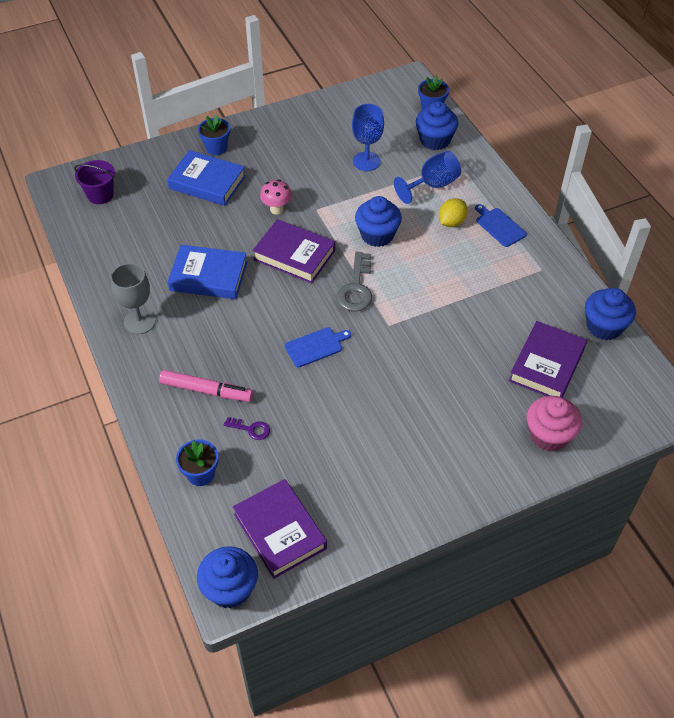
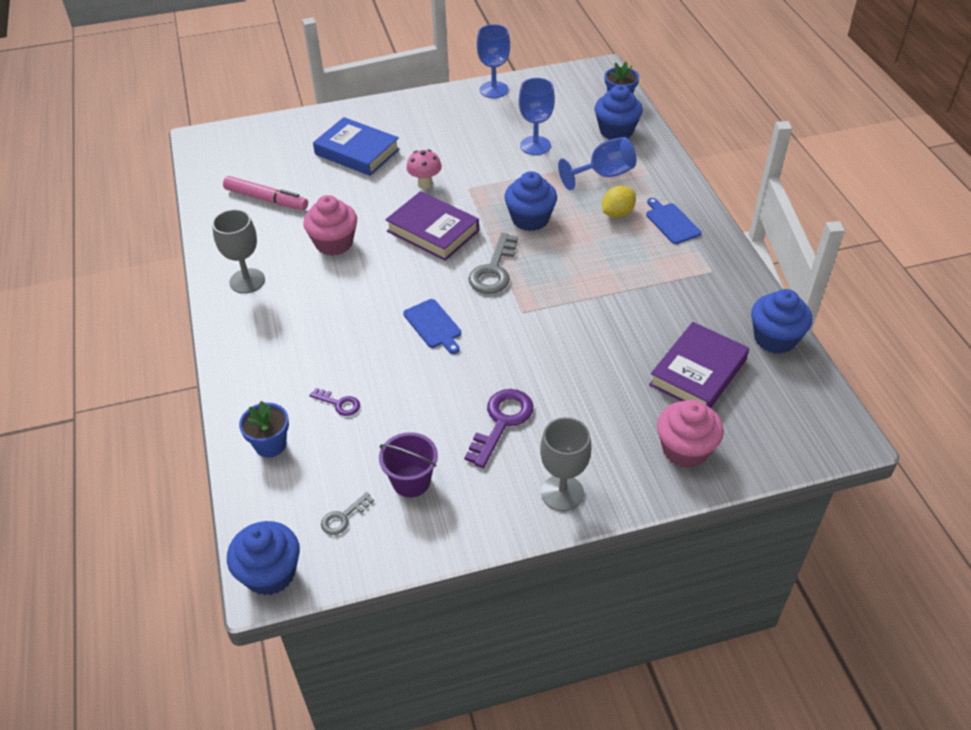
camera: 10 degrees right, 5 degrees down
(100, 195) = (241, 154): purple bucket -> purple bucket (411, 481)
(206, 391) = (300, 358): pink marker -> pink marker (266, 199)
(208, 276) = (334, 243): blue book -> pink cupcake
(216, 148) = (375, 120): blue flower pot -> none
(280, 531) = (343, 517): purple book -> grey key
(315, 346) = (433, 325): blue cutting board -> blue cutting board turned 75 degrees clockwise
(317, 107) = (494, 90): none -> blue goblet
(393, 429) = (502, 422): none -> purple key
(456, 486) = (562, 493): none -> grey goblet

